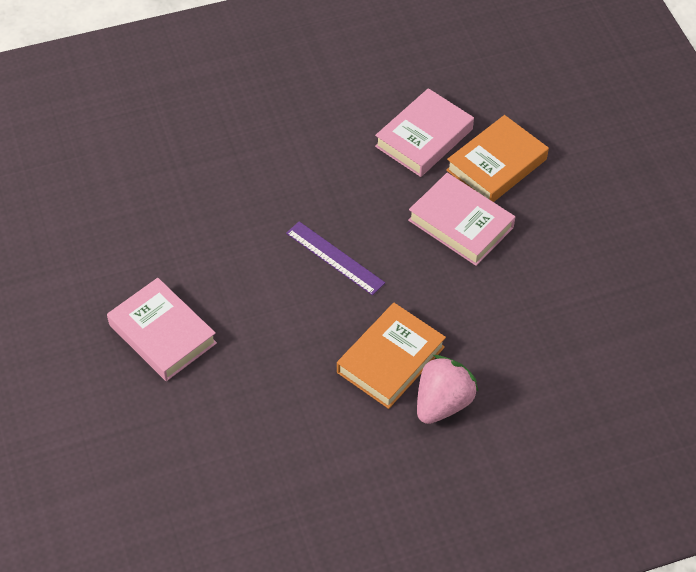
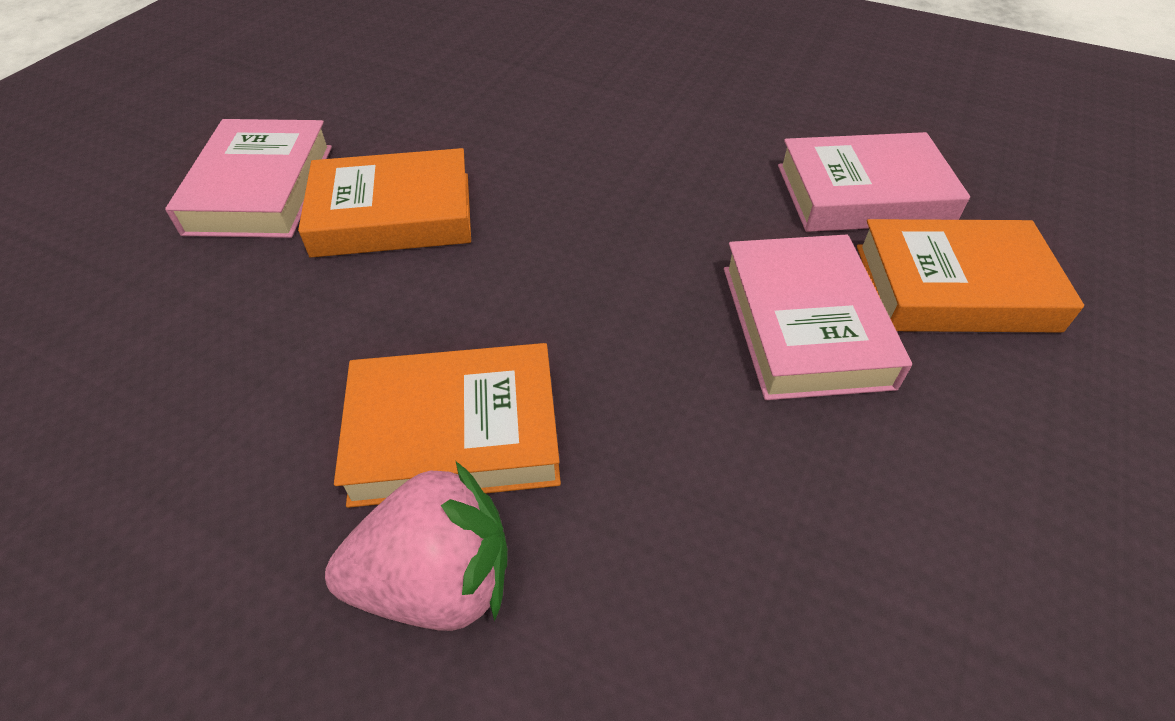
camera: 45 degrees right, 5 degrees down
(243, 298) = (393, 214): none -> orange book
(335, 258) = (564, 246): purple ruler -> none

